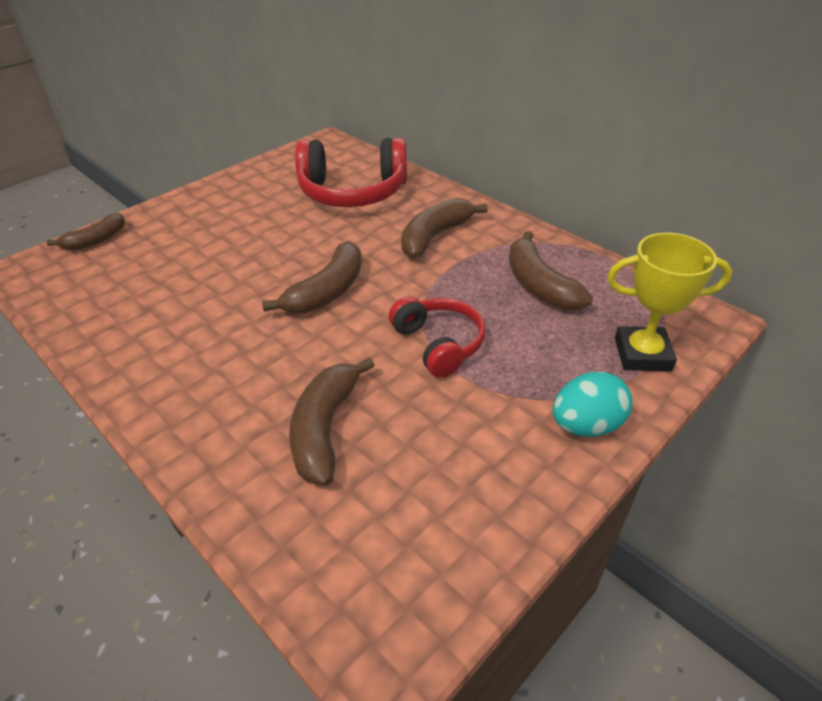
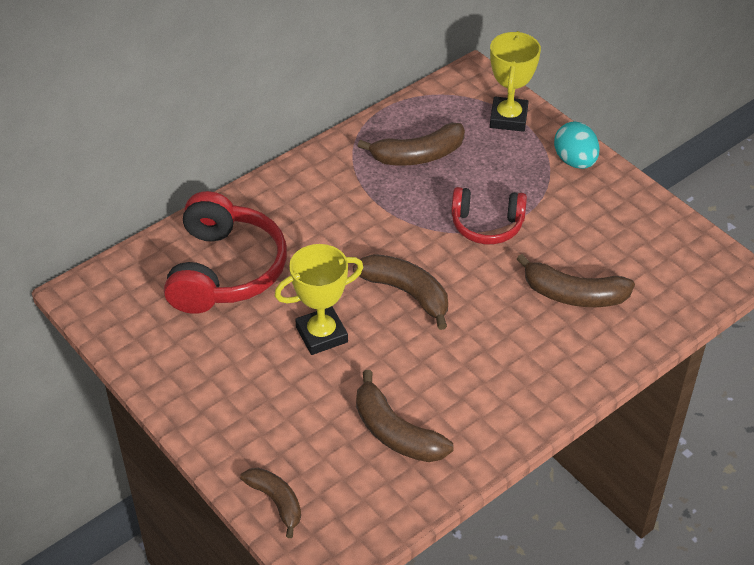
camera: 85 degrees left, 5 degrees up
(275, 246) = (322, 335): none -> yellow trophy
(434, 236) = (330, 212): brown banana -> brown banana (395, 432)
(439, 344) = (487, 225): red headphones -> red headphones turned 150 degrees counterclockwise

